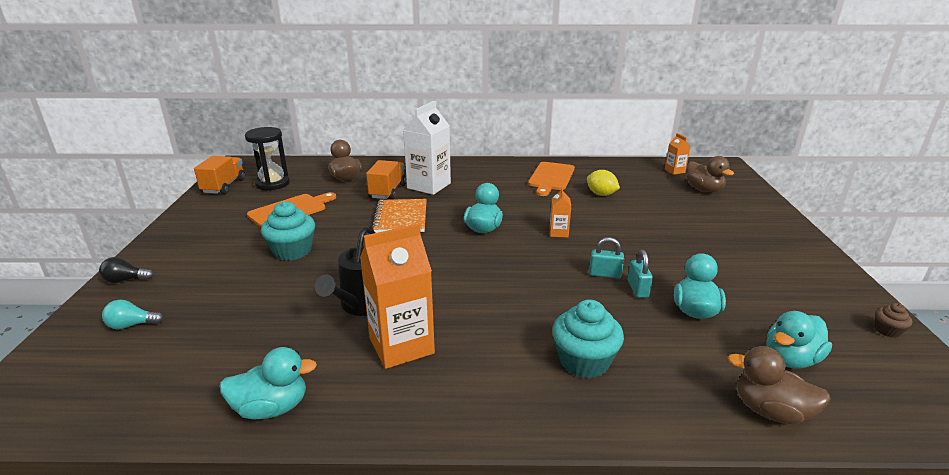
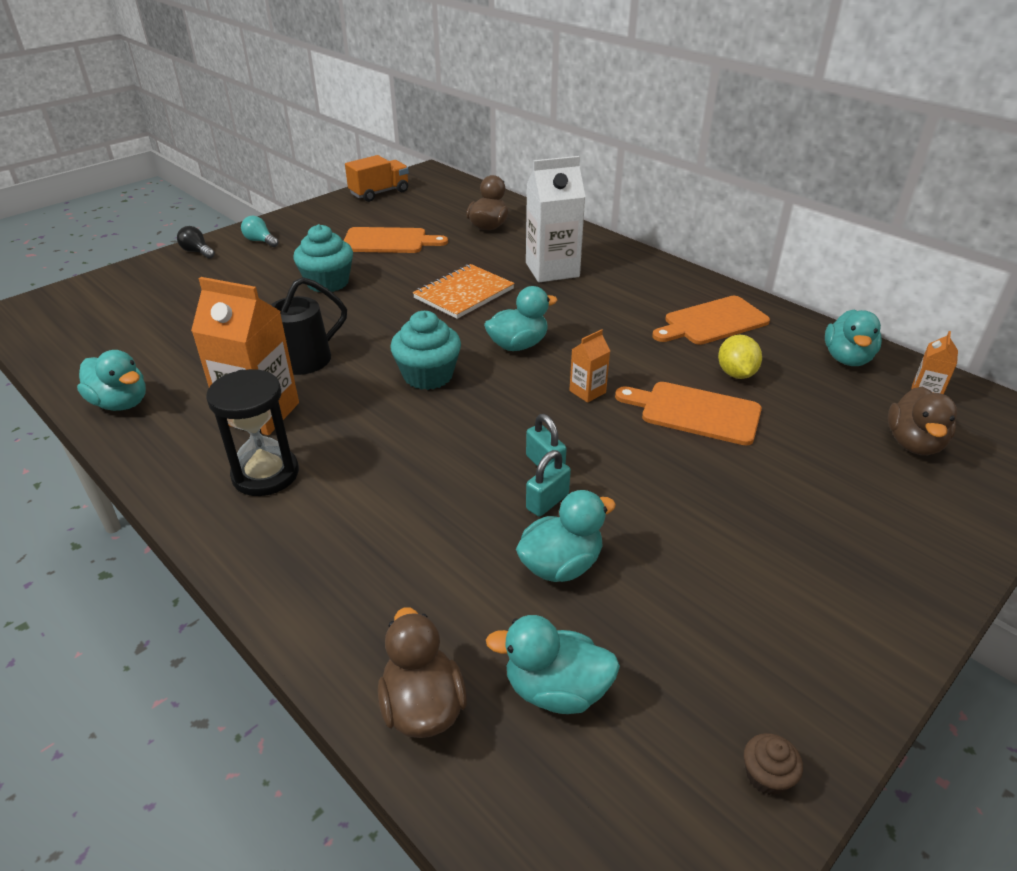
camera: 45 degrees right, 10 degrees up
(132, 325) = (150, 291): turquoise light bulb -> turquoise light bulb (260, 241)
(272, 183) = (419, 206): black hourglass -> black hourglass (265, 474)
(387, 191) = (502, 258): orange truck -> none
(584, 361) = (359, 527): turquoise cupcake -> turquoise cupcake (428, 375)
(617, 218) = (695, 412): none -> orange cutting board
(626, 169) = (847, 358): none -> turquoise duck

